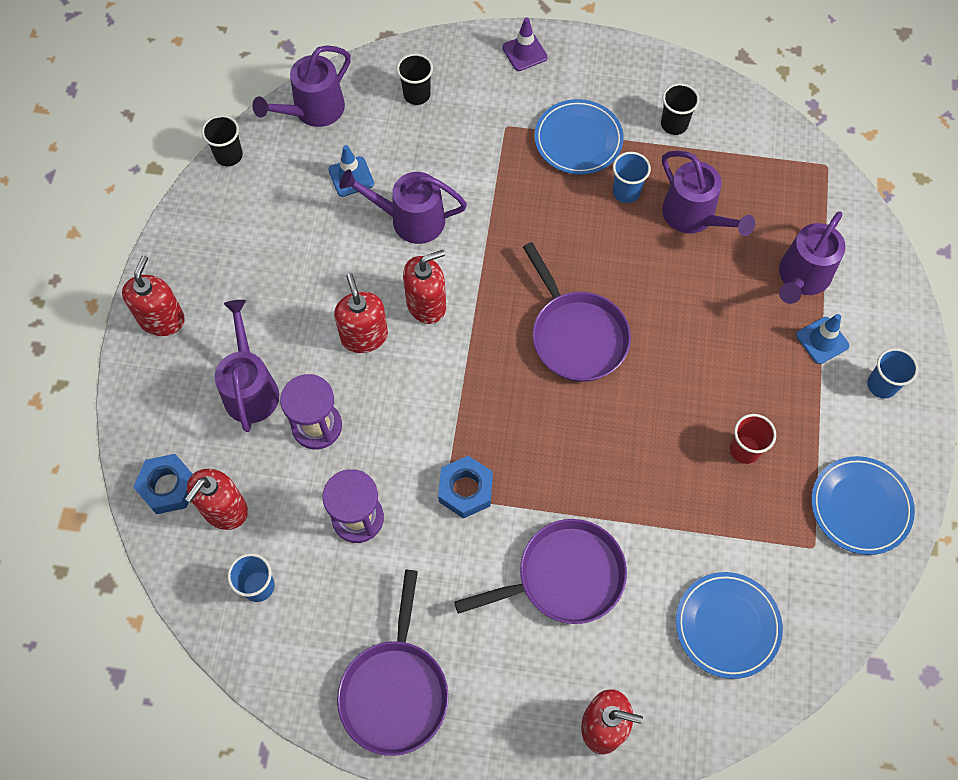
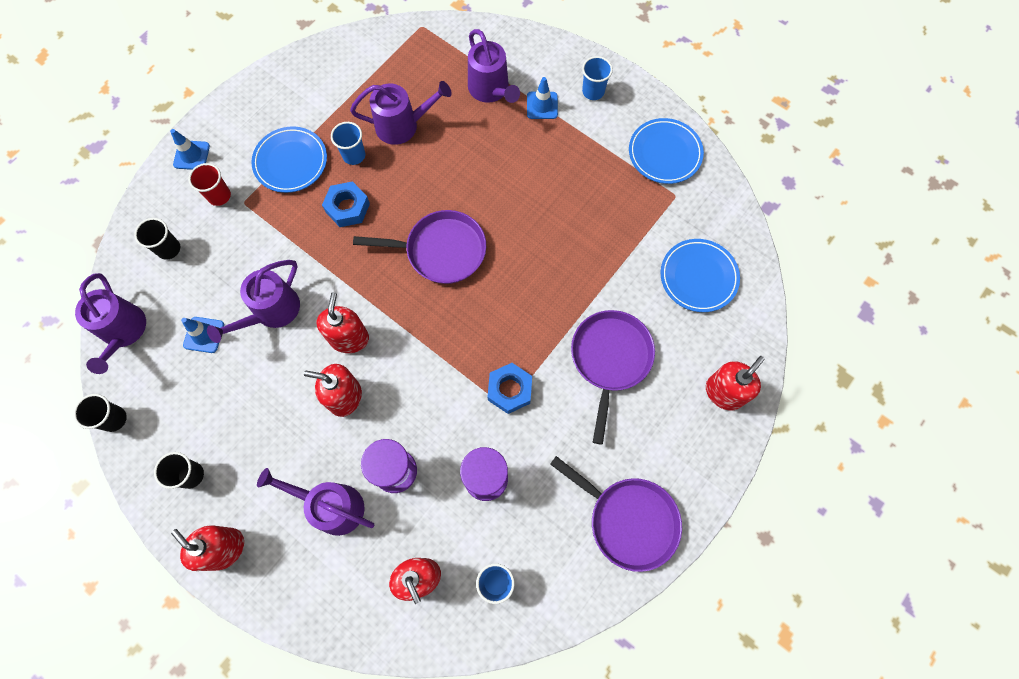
camera: 60 degrees left, 5 degrees up
(168, 487) = (373, 615): blue nut -> blue nut (347, 208)
(524, 52) = (191, 155): purple traffic cone -> blue traffic cone
(674, 124) = (324, 95): black cup -> black cup (191, 475)
(744, 449) = (588, 196): red cup -> red cup (219, 196)

